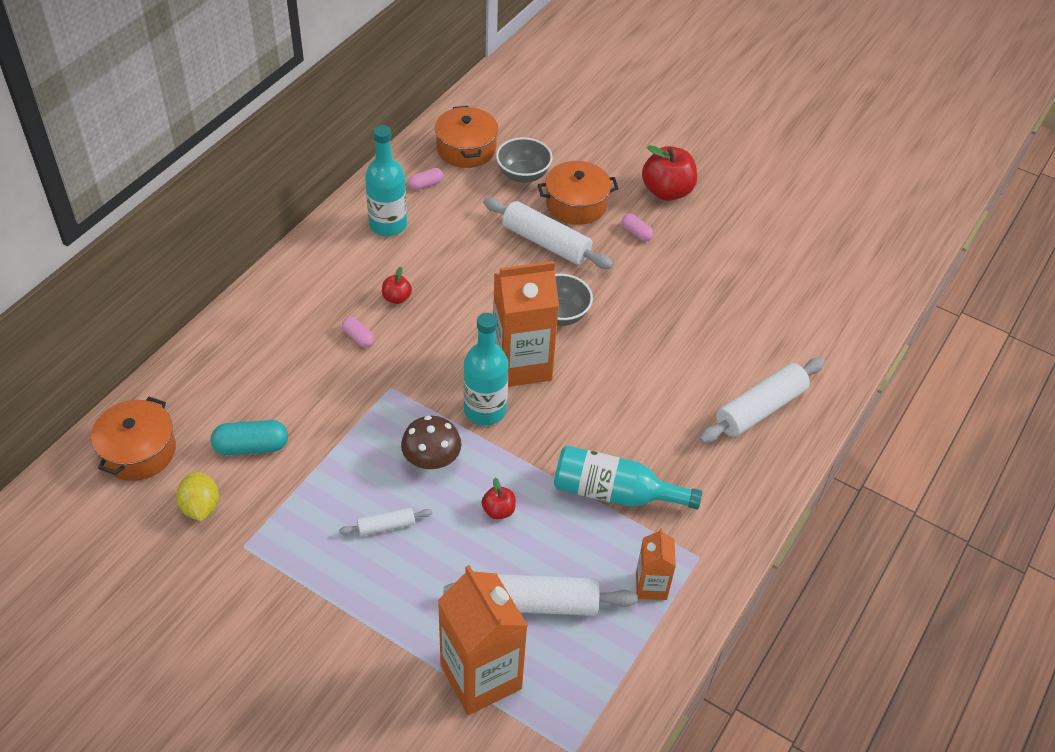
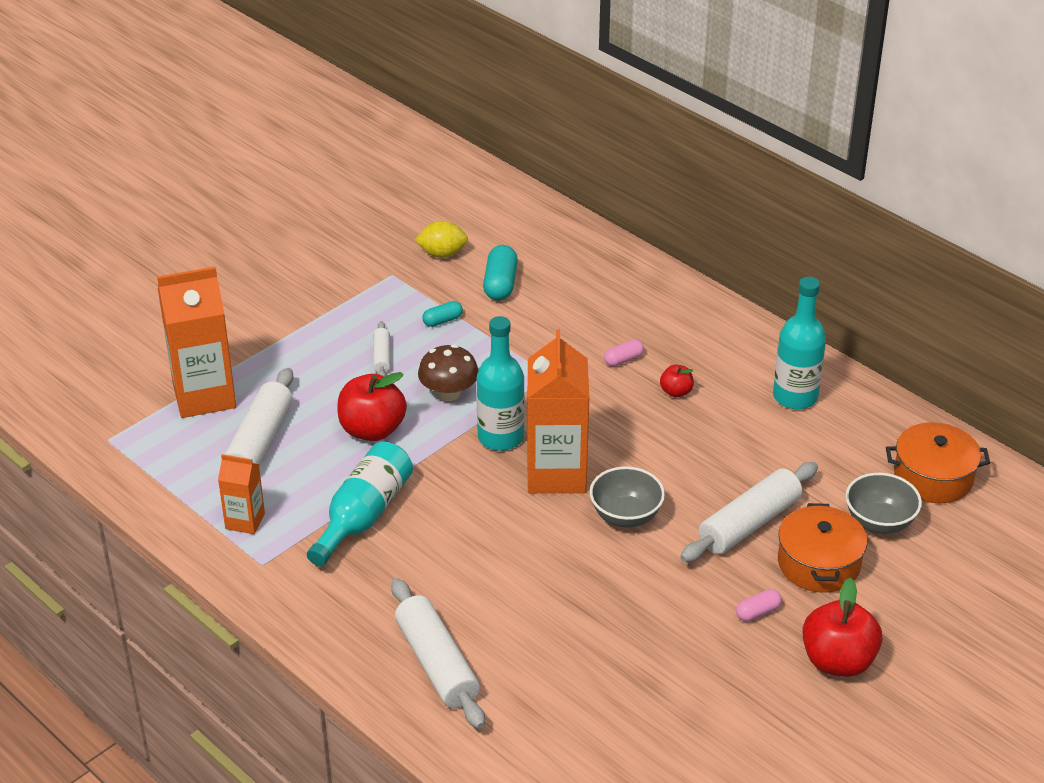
camera: 105 degrees right, 10 degrees down
(138, 451) = (515, 222): orange pot -> none
(319, 485) = (442, 320): none -> turquoise capsule
(426, 184) = (865, 434): pink capsule -> none
(498, 511) = (372, 430): red apple -> red apple, size x1.99

